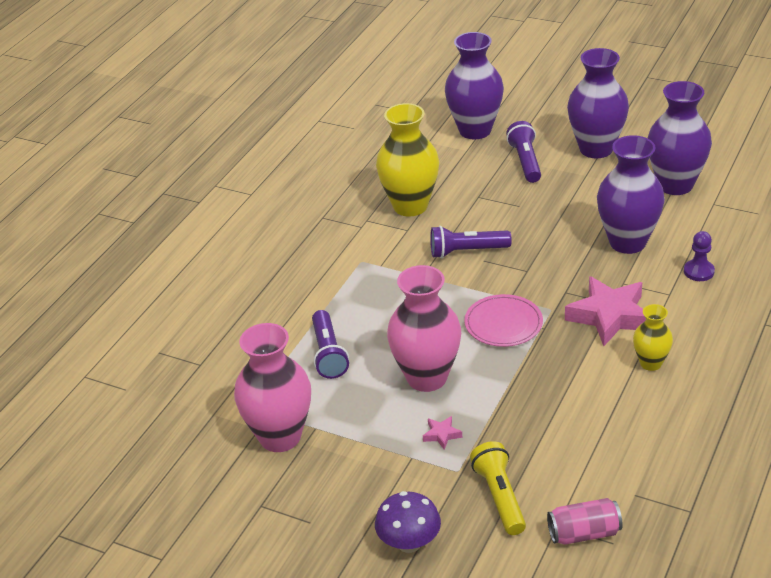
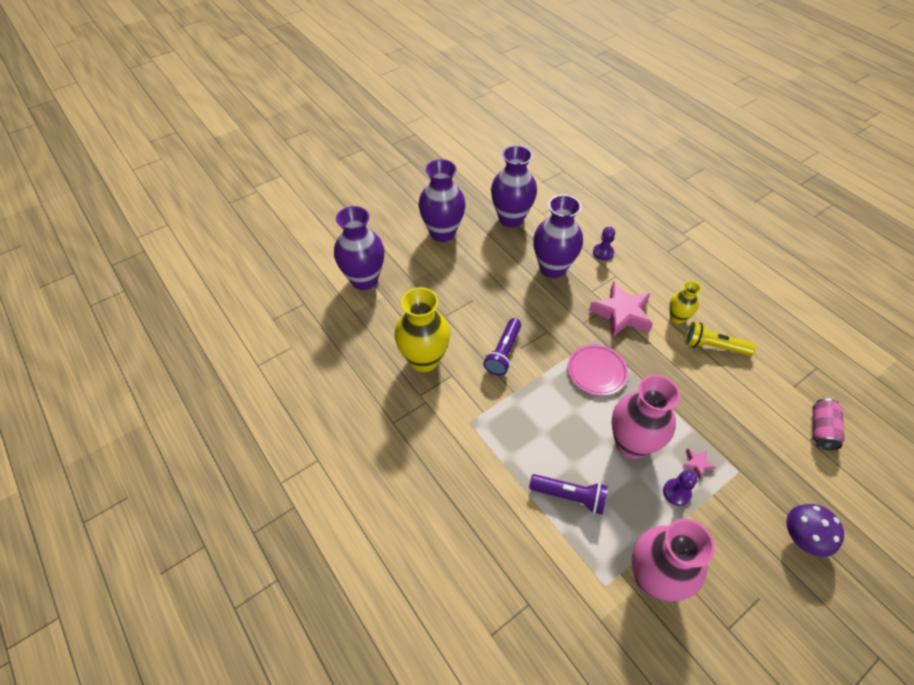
camera: 65 degrees left, 15 degrees up
(391, 428) = (676, 492): none -> purple pawn
(500, 497) = (773, 459): yellow flashlight -> yellow flashlight (713, 346)
(525, 161) = (425, 272): purple flashlight -> none

